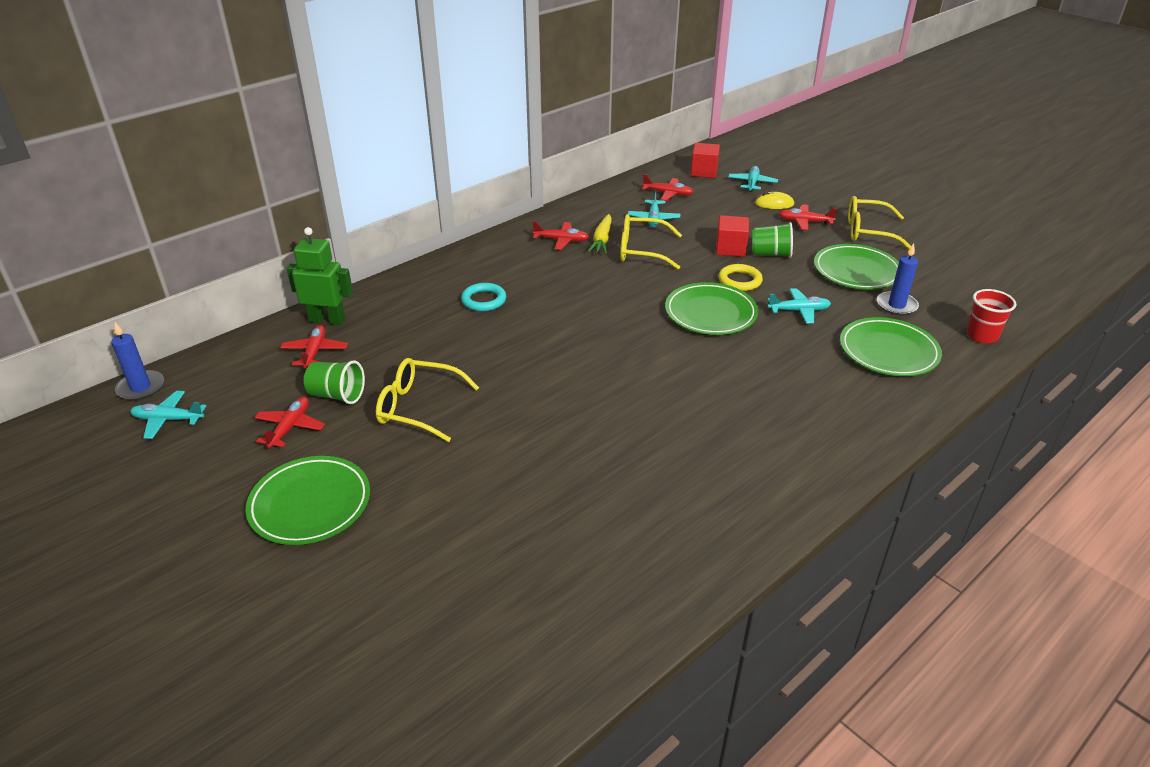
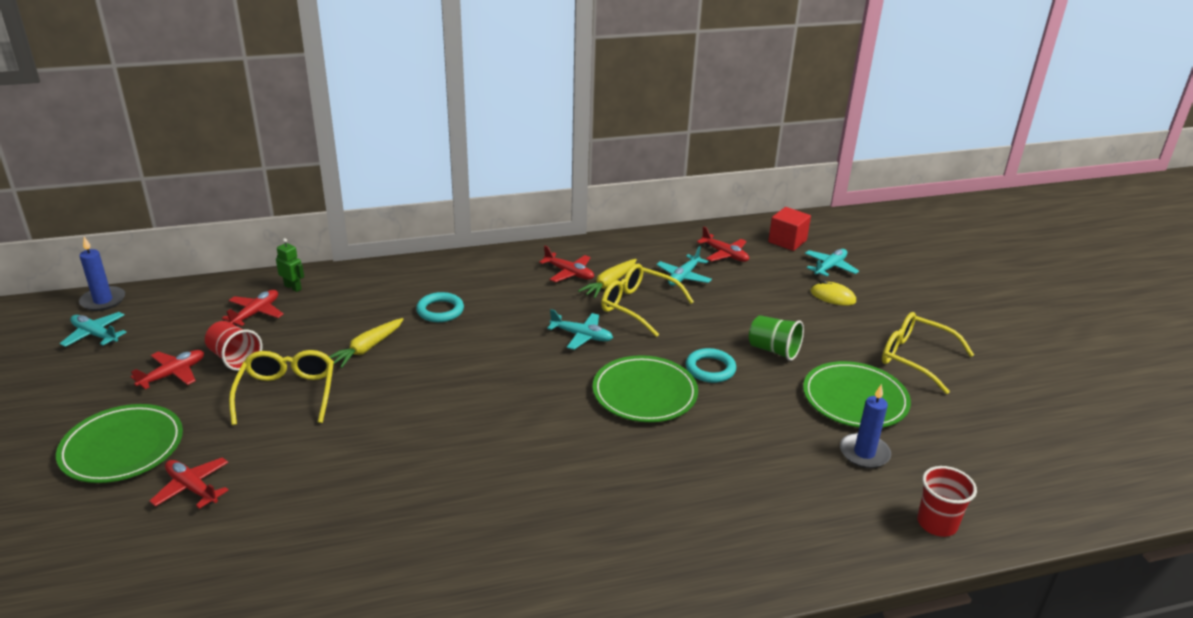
camera: 25 degrees right, 5 degrees down
(327, 320) = (293, 287): green robot -> green robot, size x0.55
(337, 395) = (235, 358): green cup -> red cup
(418, 407) = (287, 393): yellow glasses -> yellow glasses turned 45 degrees clockwise
(452, 349) = (367, 348): none -> yellow carrot
(730, 249) = (734, 331): red cube -> none
(739, 281) = (710, 369): yellow ring -> turquoise ring
(799, 311) = (743, 422): turquoise plane -> turquoise plane (582, 336)
(805, 222) = (848, 326): red plane -> red plane (192, 488)
(888, 351) = (801, 501): green plate -> none

